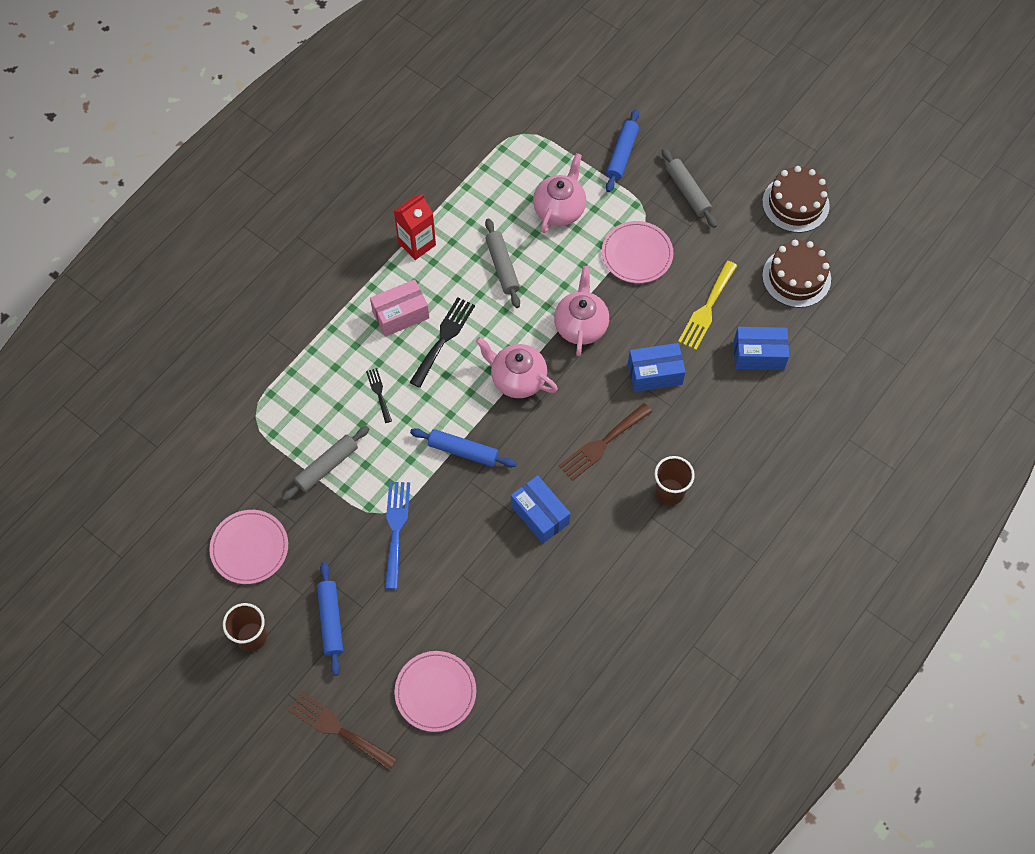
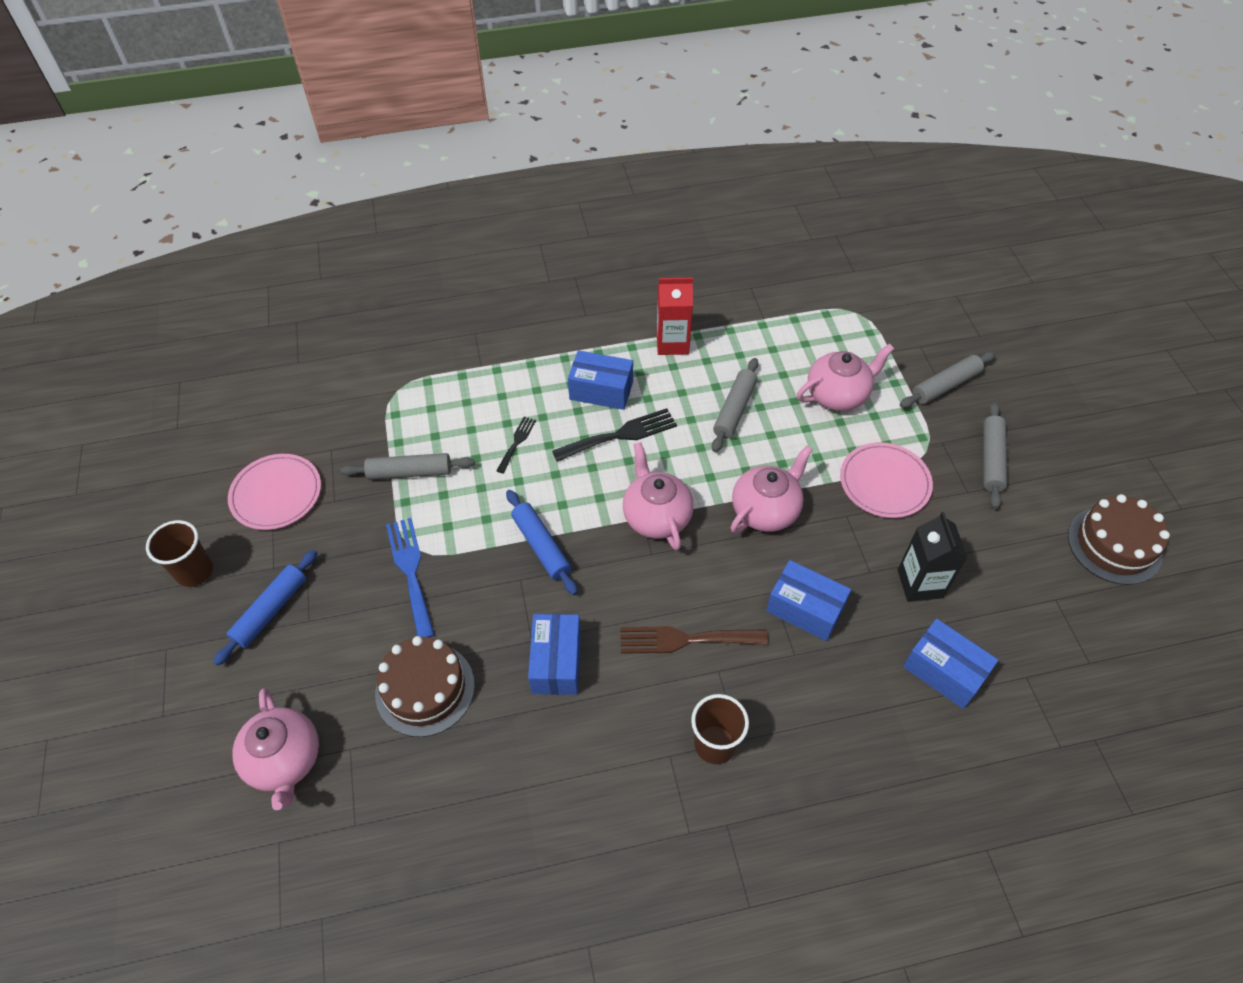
camera: 40 degrees right, 10 degrees down
(338, 729) = (167, 721): brown fork -> none
(396, 529) = (410, 572): blue fork -> blue fork turned 60 degrees counterclockwise
(401, 315) = (601, 390): pink box -> blue box
(435, 692) = (285, 760): pink plate -> pink teapot
(622, 154) = (945, 386): blue rolling pin -> grey rolling pin
(707, 309) = (920, 584): yellow fork -> black carton
(796, 277) = (1057, 620): brown cake -> brown cake (425, 689)

